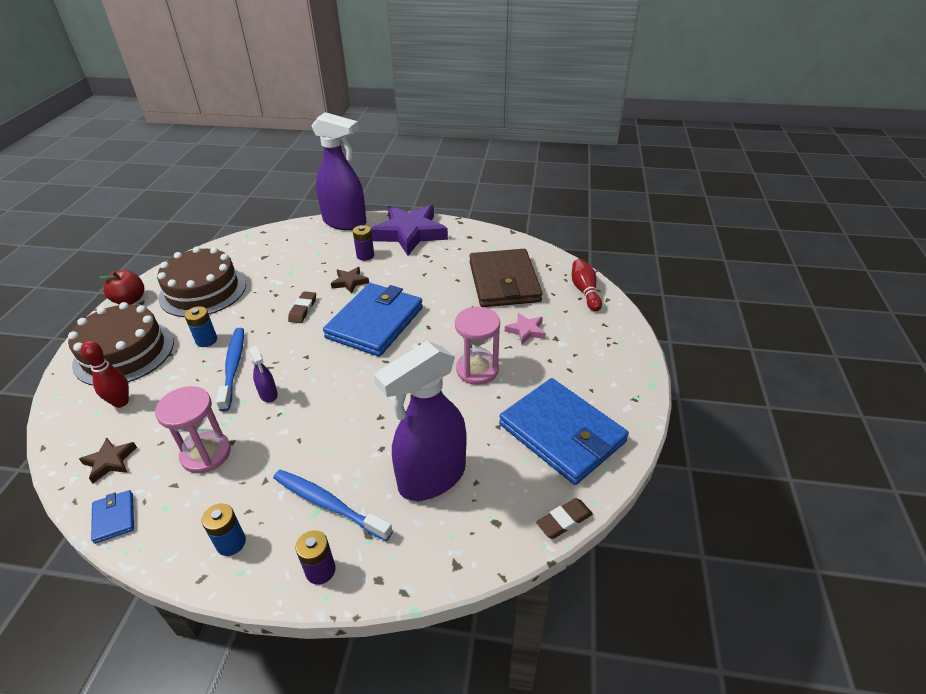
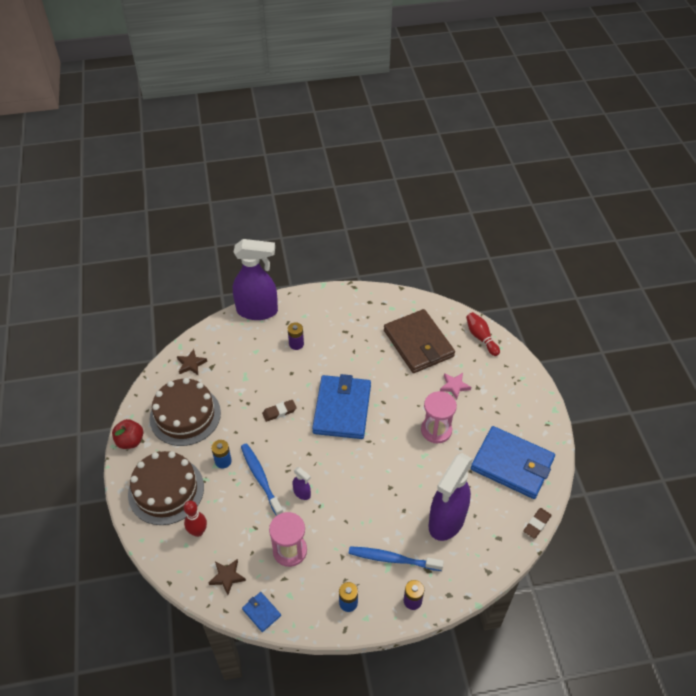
camera: 20 degrees left, 10 degrees up
(303, 309) = (279, 412): brown eraser -> brown eraser turned 75 degrees clockwise
(350, 282) = (300, 375): brown star -> brown star (191, 364)
(410, 233) = (319, 310): purple star -> none

